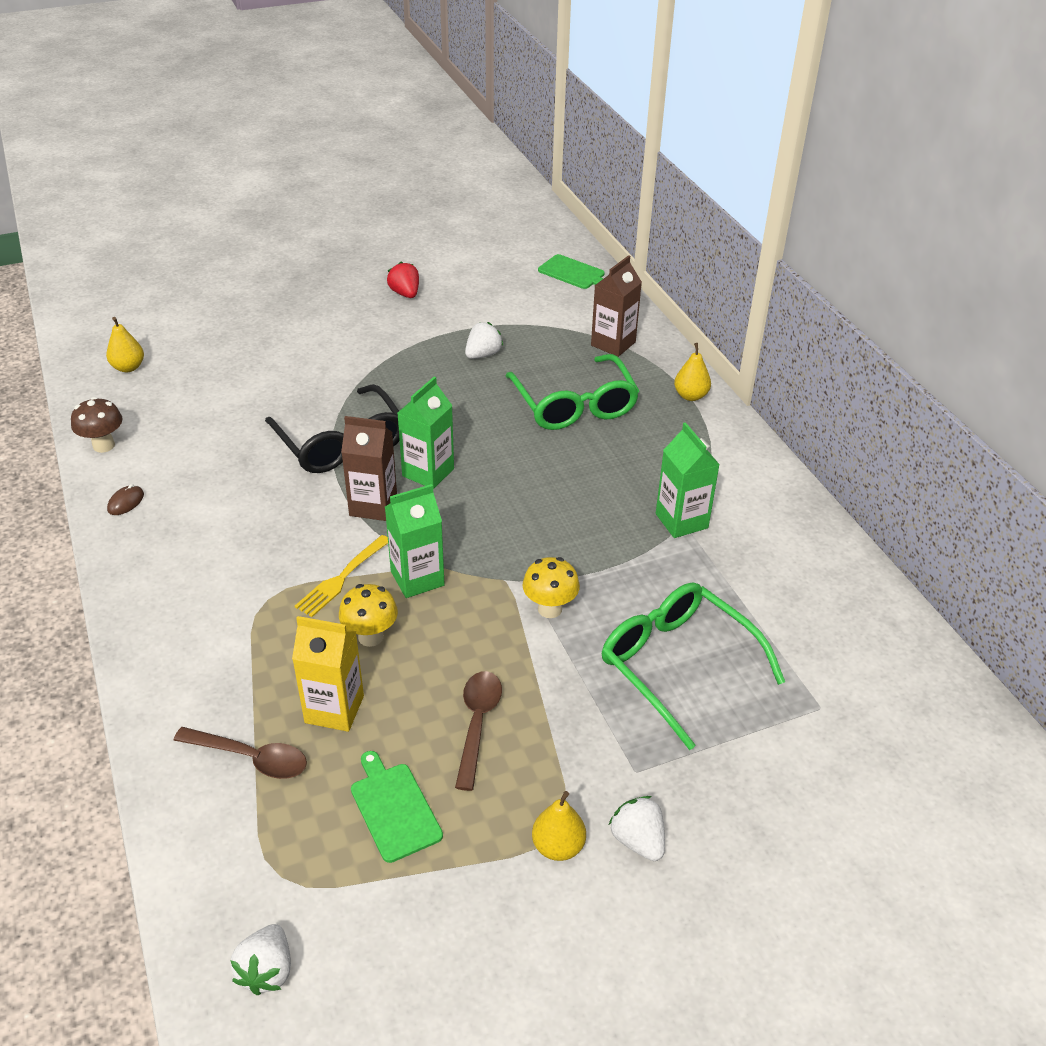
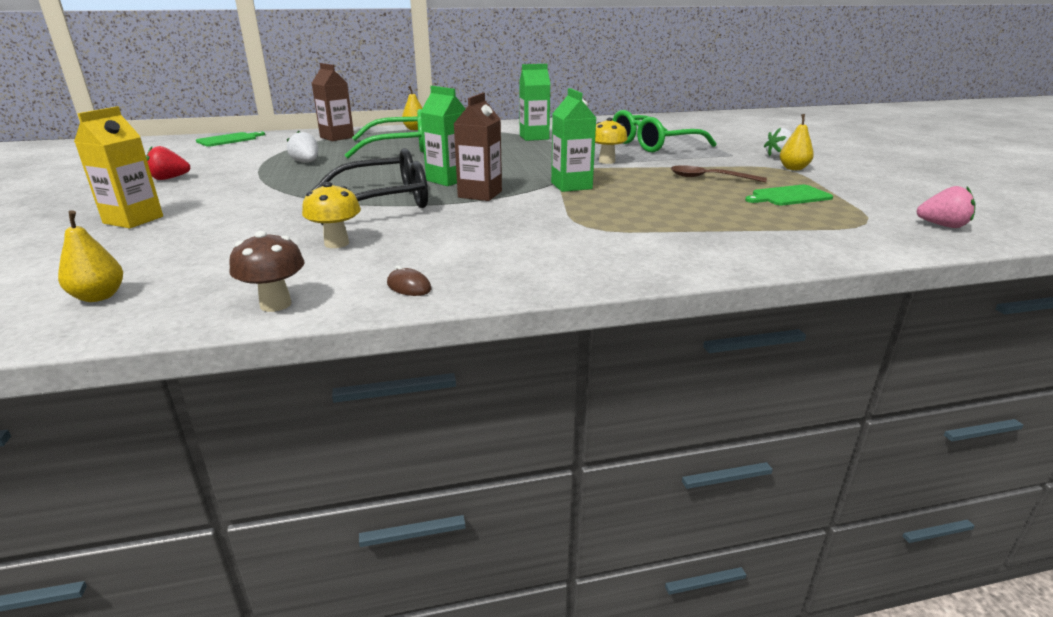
camera: 80 degrees left, 15 degrees down
(251, 758) = (766, 230): brown spoon -> none
(267, 970) = (942, 226): white strawberry -> pink strawberry
(334, 709) = (708, 208): yellow carton -> yellow carton (133, 220)
(342, 577) = (565, 204): yellow fork -> none
(370, 637) = (632, 198): yellow mushroom -> yellow mushroom (336, 243)

